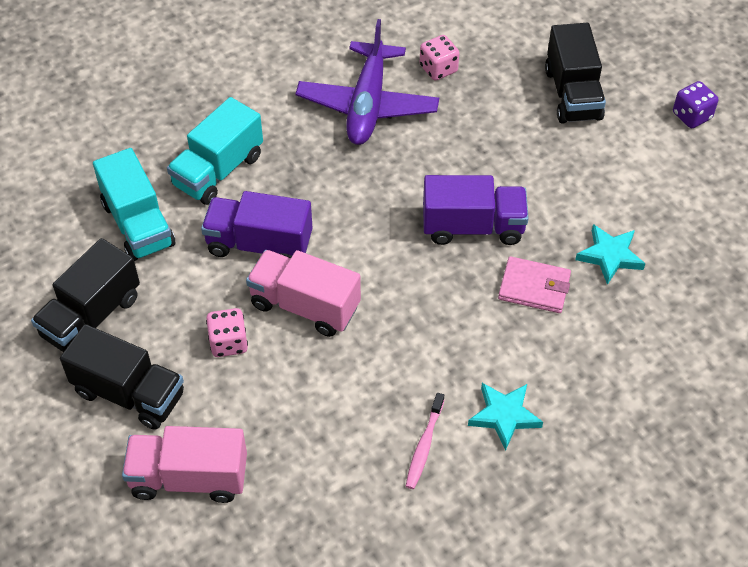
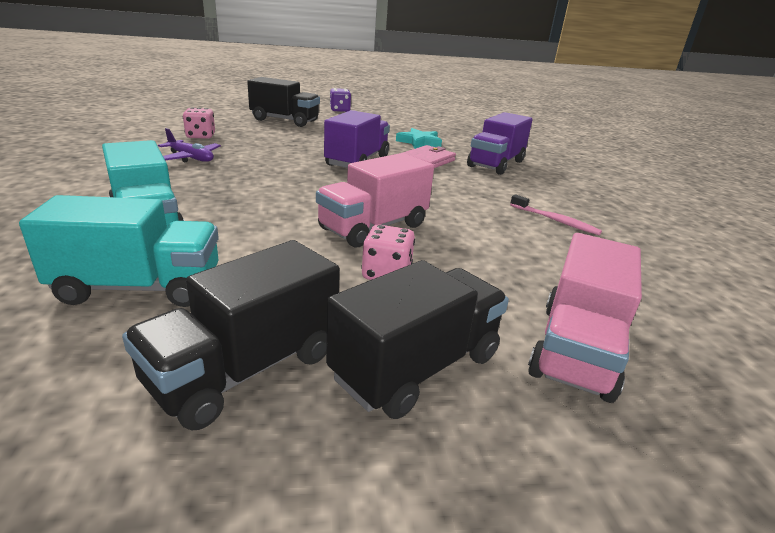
camera: 70 degrees left, 25 degrees down
(91, 316) = (245, 368): black truck -> black truck turned 75 degrees clockwise
(259, 244) = (275, 228): purple truck -> purple truck (496, 164)
(367, 105) = (191, 158): purple plane -> purple plane, size x0.52
(504, 416) = (534, 192): turquoise star -> none

